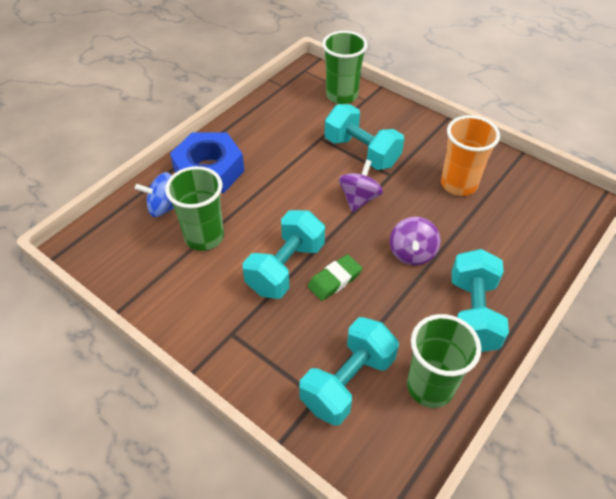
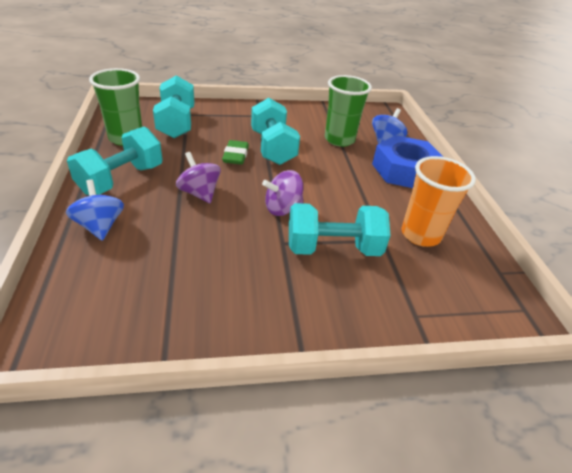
camera: 130 degrees right, 10 degrees down
(342, 96) = (441, 302): green cup -> none
(359, 199) = (282, 208): purple spinning top -> purple spinning top turned 90 degrees clockwise
(458, 184) = (210, 272): orange cup -> orange cup (420, 235)
(472, 314) = (121, 179): turquoise dumbbell -> turquoise dumbbell turned 75 degrees clockwise
(517, 266) = (100, 226): none -> blue spinning top

